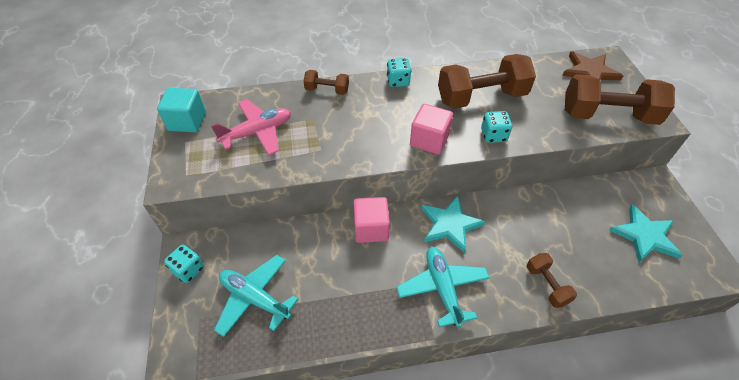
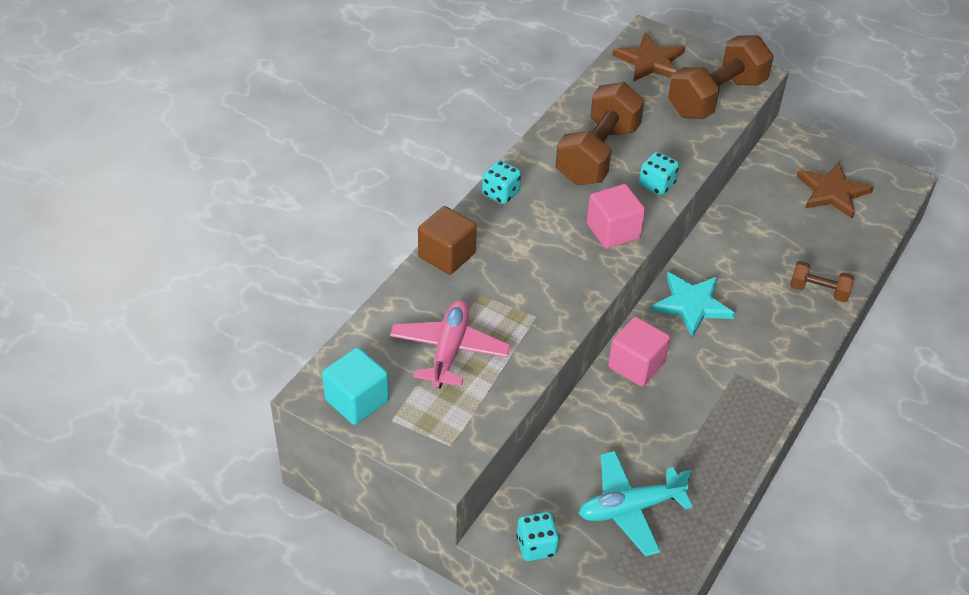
camera: 50 degrees left, 5 degrees down
(327, 90) = (447, 255): brown dumbbell -> brown cube
(442, 288) = (755, 361): turquoise plane -> none
(645, 236) = (832, 192): turquoise star -> brown star

